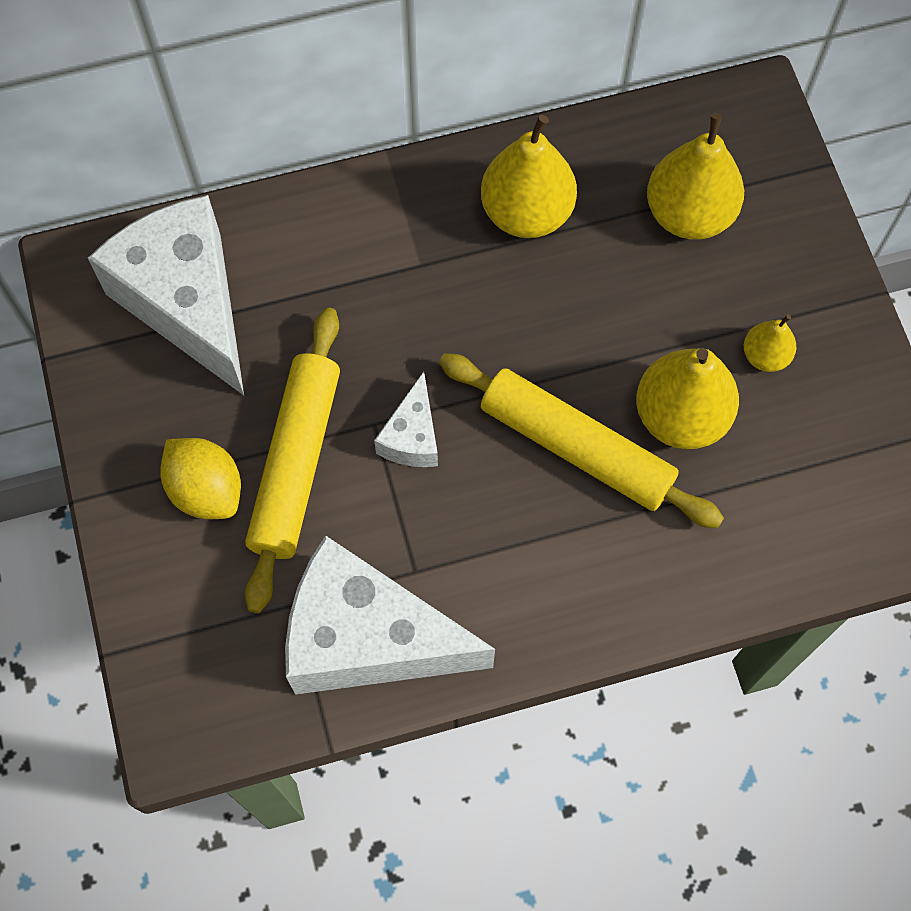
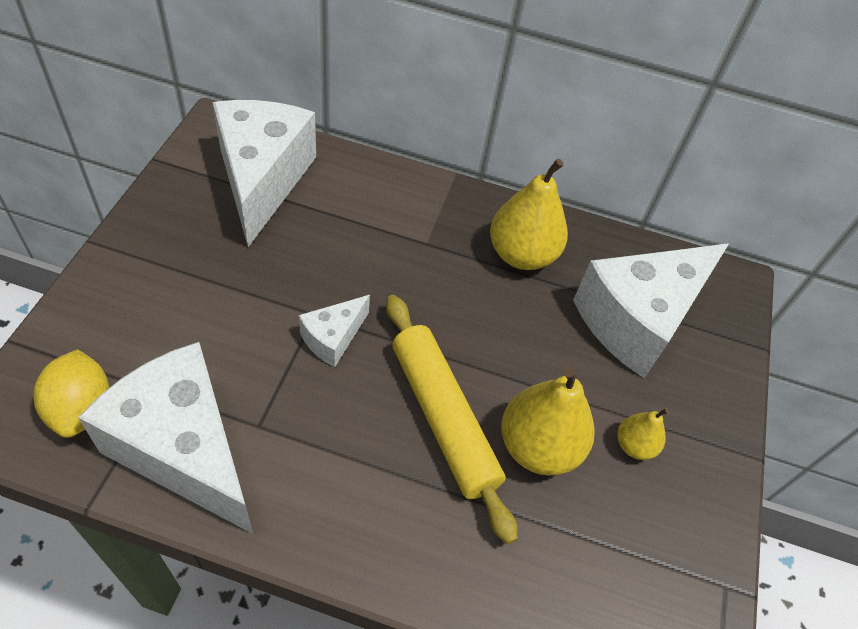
camera: 25 degrees right, 15 degrees down
(206, 490) = (172, 285): yellow lemon -> yellow lemon (81, 408)
(296, 463) = (243, 306): yellow rolling pin -> none
(689, 214) = (637, 320): yellow pear -> white cheese

